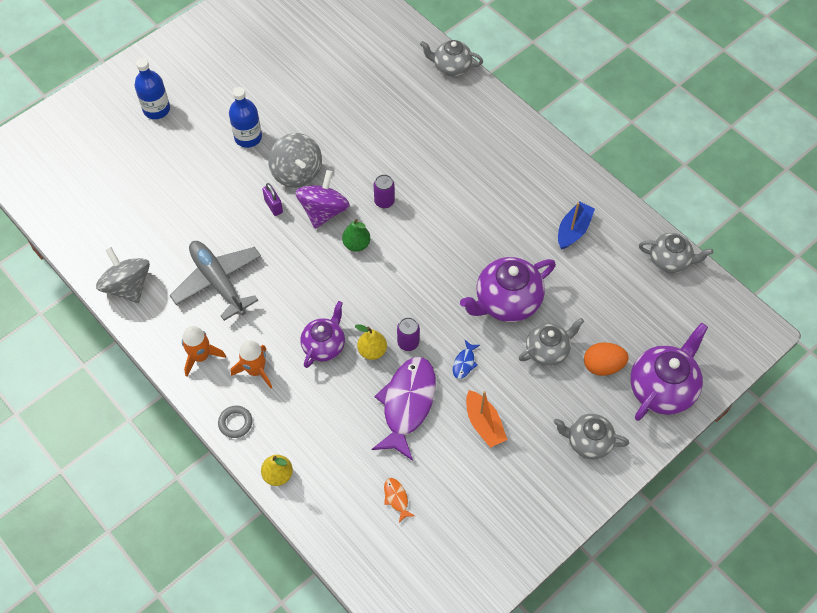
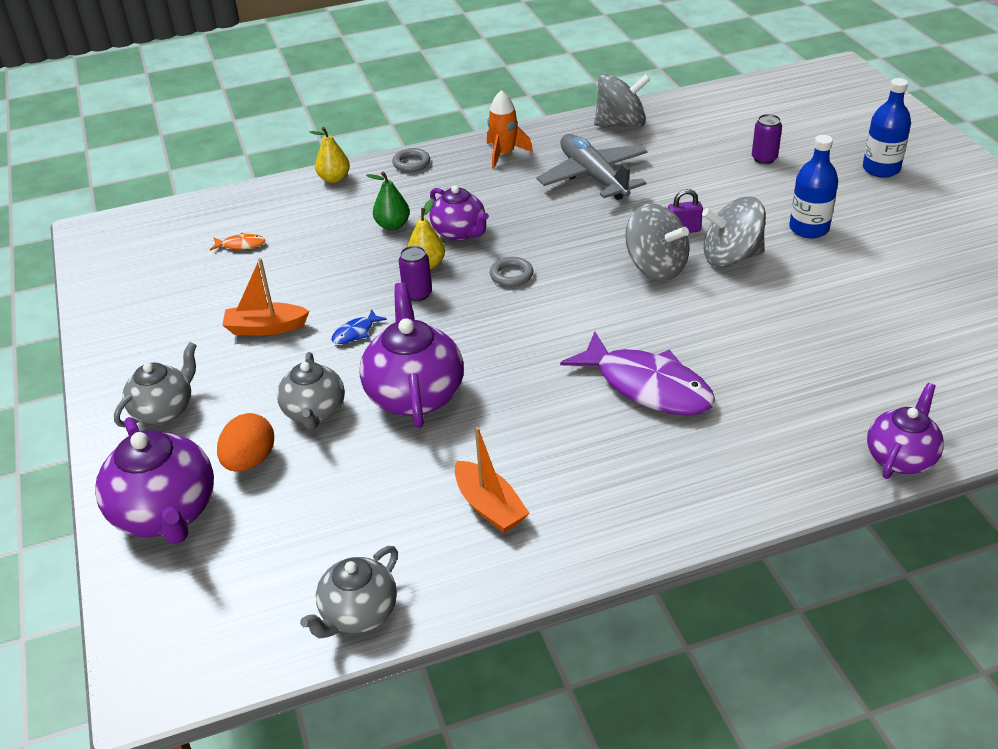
camera: 115 degrees right, 20 degrees down
(218, 281) = (593, 176): grey plane -> grey plane turned 105 degrees counterclockwise
(255, 370) = (462, 183): orange rocket -> none
(323, 211) = (656, 267): purple spinning top -> grey spinning top
(356, 244) = (588, 283): green pear -> green pear (392, 225)
(364, 292) = (511, 275): none -> grey ring
(384, 201) = (646, 321): purple can -> purple can (764, 159)
(407, 404) = (339, 275): purple fish -> purple fish (647, 386)
(451, 67) = (900, 457): grey teapot -> purple teapot
(464, 363) = (355, 332): blue fish -> blue fish turned 90 degrees counterclockwise
(573, 230) = (489, 506): blue boat -> orange boat

